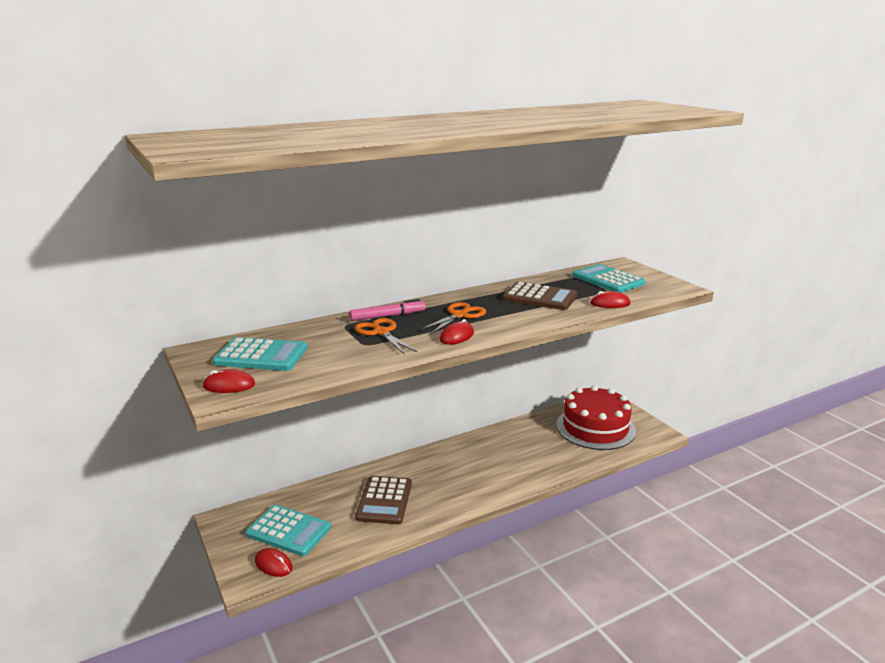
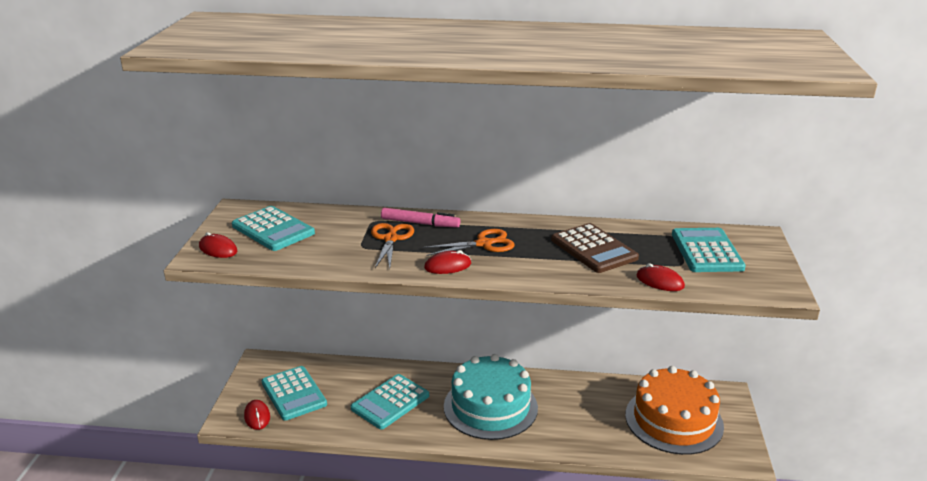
camera: 35 degrees right, 5 degrees up
(384, 500) = (390, 402): brown calculator -> turquoise calculator
(467, 470) = (490, 407): none -> turquoise cake
(595, 428) = (673, 420): red cake -> orange cake

